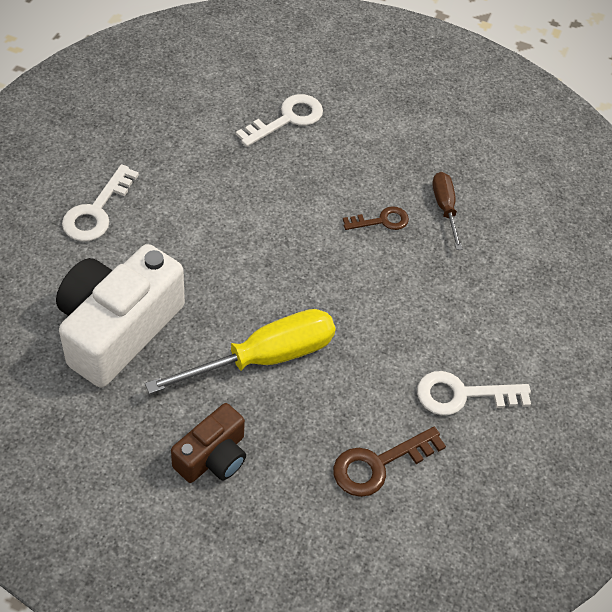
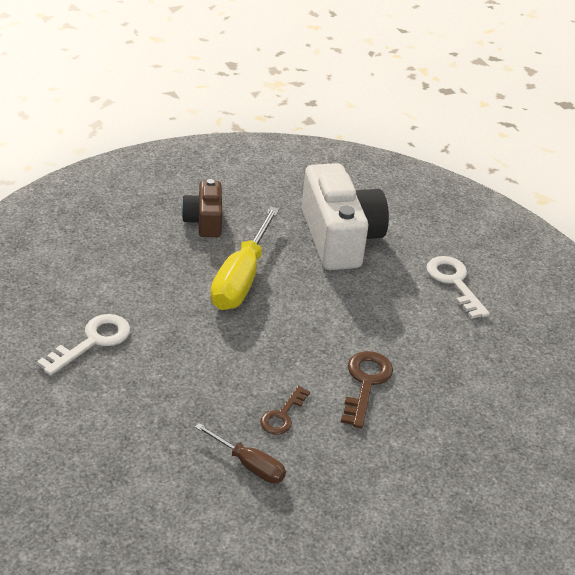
camera: 135 degrees right, 15 degrees down
(287, 119) = (457, 441): white key -> none
(378, 464) = (107, 273): brown key -> brown key (365, 383)

